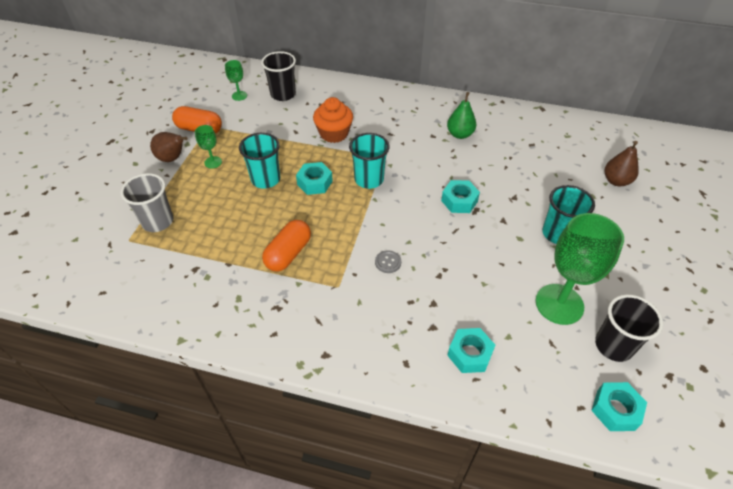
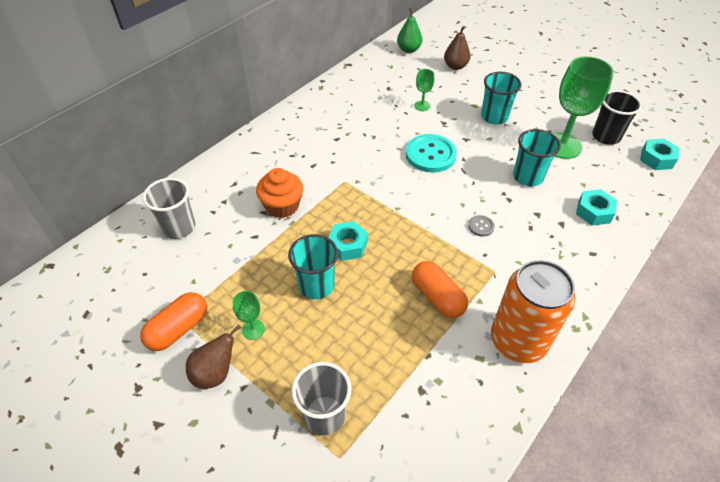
camera: 65 degrees left, 0 degrees up
(239, 96) = (145, 270): green goblet -> green goblet (422, 106)
(266, 321) = (518, 341): none -> orange can
(283, 94) = (179, 227): black cup -> grey cup
(369, 179) = (368, 203): turquoise cup -> turquoise cup (527, 177)
(459, 201) = (430, 155): turquoise nut -> turquoise button
(460, 134) = (347, 122): green pear -> green pear (409, 50)

